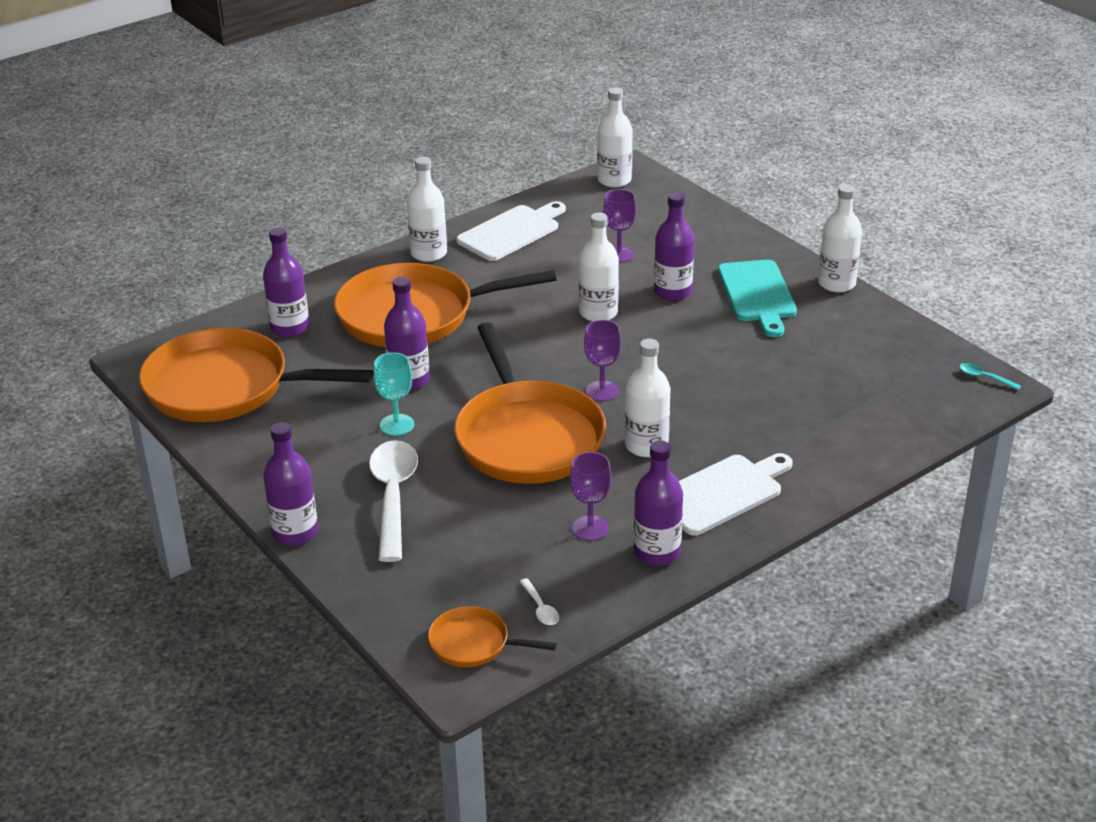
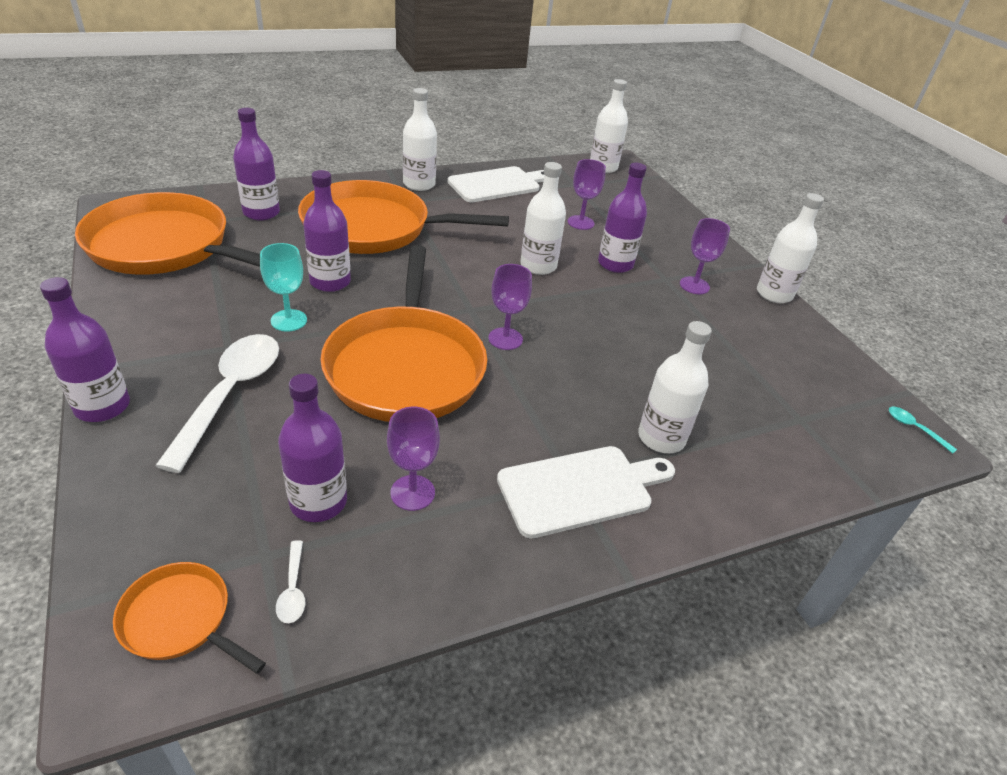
camera: 10 degrees right, 5 degrees up
(646, 446) = (522, 409): white bottle -> white bottle (661, 438)
(656, 552) = (472, 548): purple bottle -> purple bottle (318, 502)
(757, 294) = (694, 285): turquoise cutting board -> purple goblet

